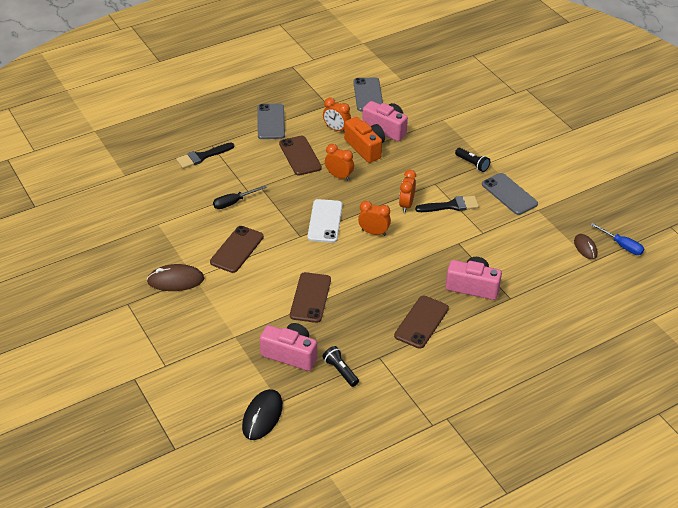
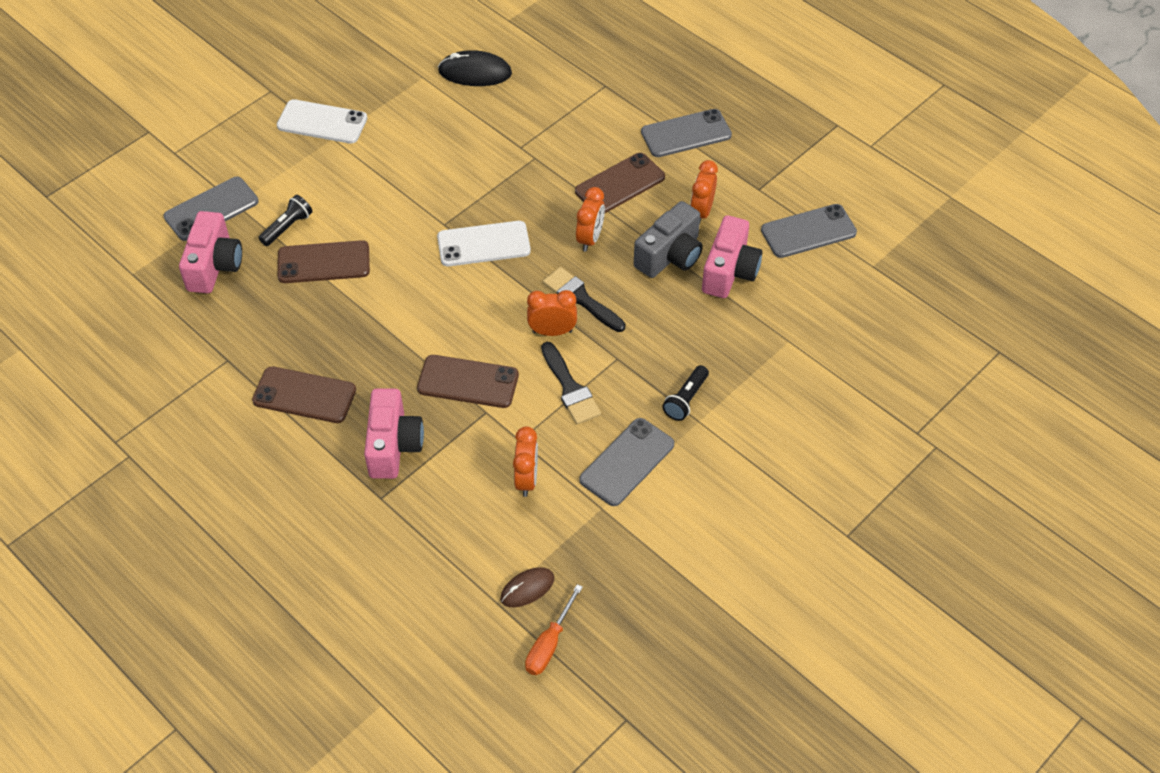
camera: 75 degrees right, 10 degrees up
(175, 280) = (322, 122): brown mouse -> white phone
(202, 156) = (576, 82): black brush -> black brush (580, 298)
(234, 202) = (490, 139): black screwdriver -> none
(234, 350) = (211, 209): none -> grey phone
(237, 249) = (397, 165): brown phone -> brown phone (468, 382)
(262, 416) = (106, 262): black mouse -> black mouse (475, 72)
(340, 371) = (194, 323): black flashlight -> black flashlight (287, 227)
(365, 148) = (670, 255): orange camera -> grey camera
(373, 232) = (477, 304): orange clock -> orange clock (526, 479)
(622, 245) = (549, 644): blue screwdriver -> orange screwdriver

